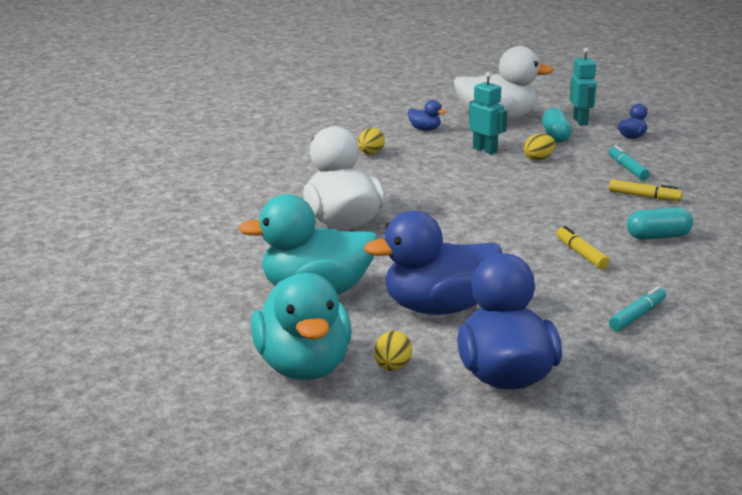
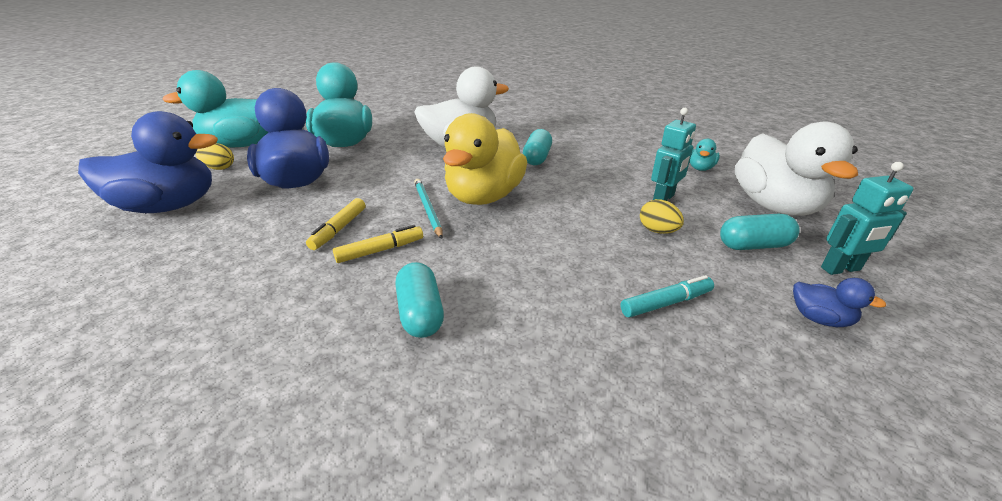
camera: 85 degrees right, 10 degrees up
(370, 153) = (614, 148): yellow egg -> none
(390, 188) = (537, 158): none -> turquoise capsule
(425, 129) = (700, 168): blue duck -> turquoise duck
(480, 214) = (484, 196): none -> yellow duck
(506, 237) = (427, 209): none -> turquoise pencil
(637, 316) = (219, 279): turquoise marker -> none
(644, 196) = (560, 311): yellow marker -> yellow marker (339, 229)

